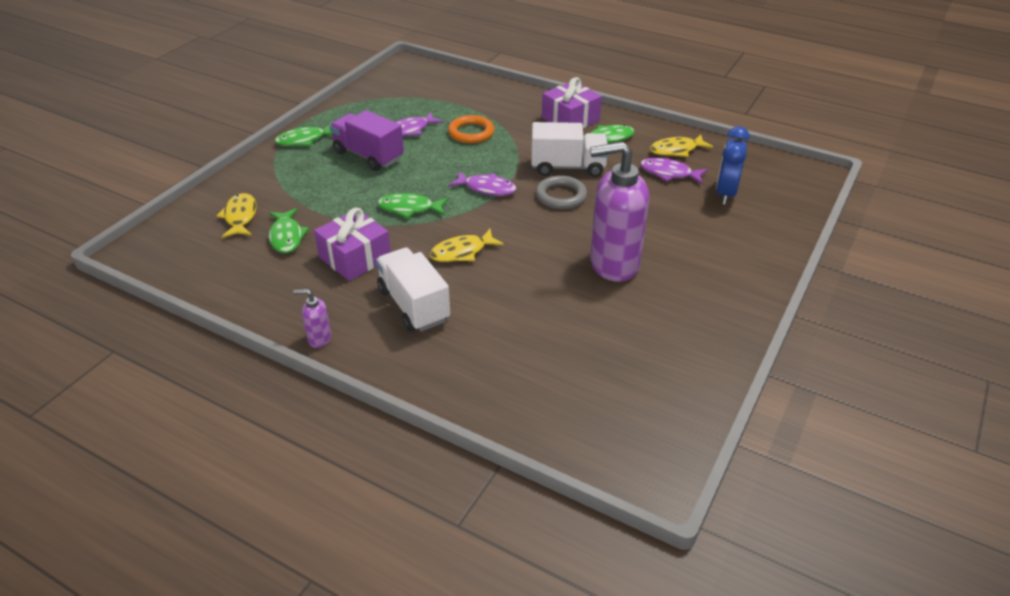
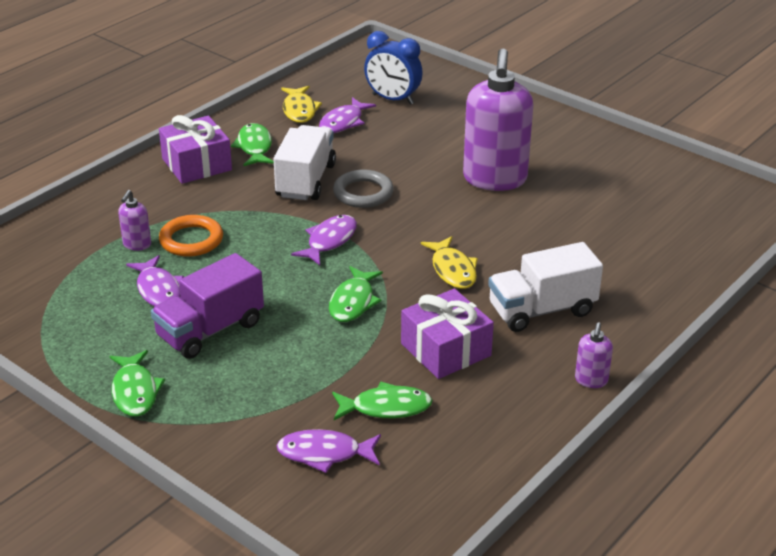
camera: 80 degrees left, 5 degrees down
(240, 216) = (324, 454): yellow fish -> purple fish
(460, 114) = (137, 245): none -> purple soap dispenser

